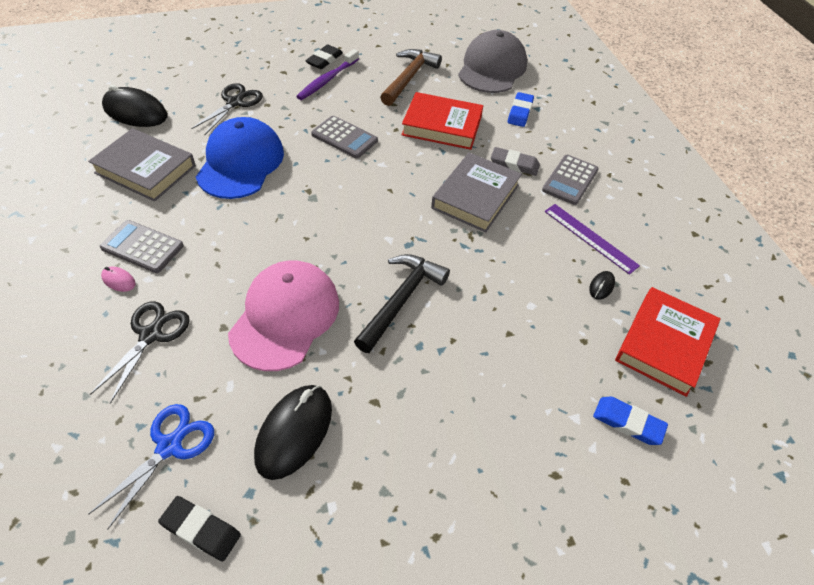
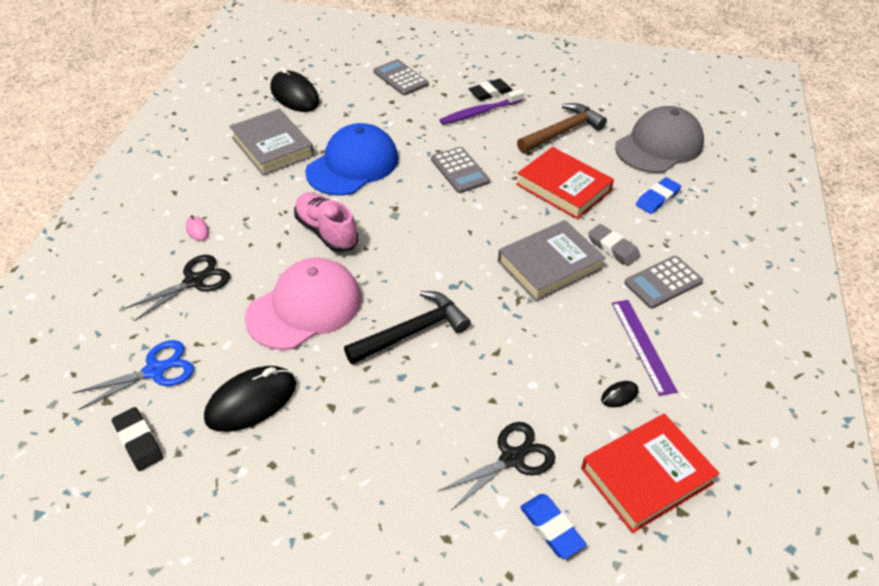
camera: 30 degrees right, 5 degrees down
(142, 247) = (231, 210): grey calculator -> grey calculator (400, 78)
(234, 102) = (382, 110): black scissors -> black scissors (512, 458)
(257, 235) = (326, 232): none -> pink shoe

